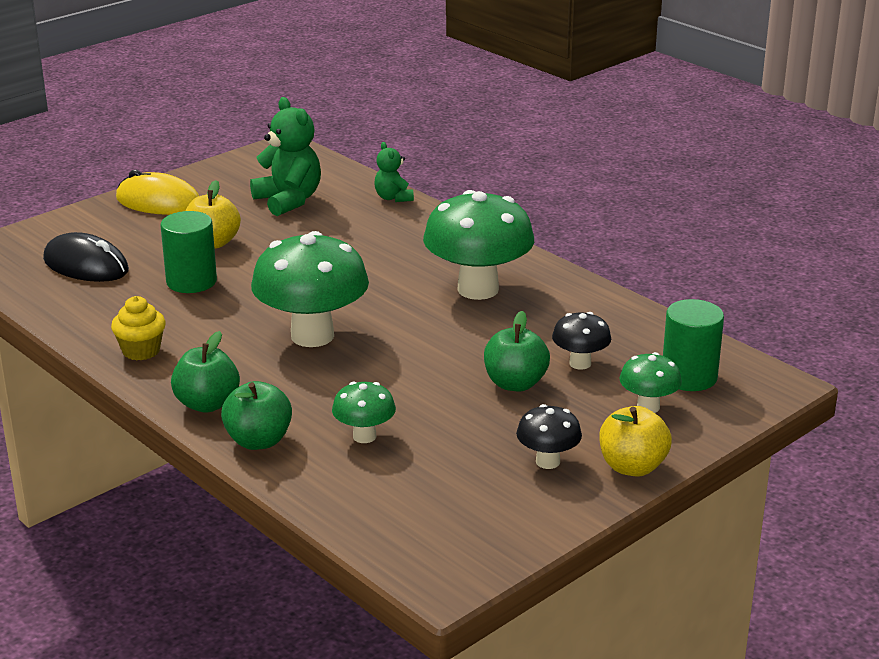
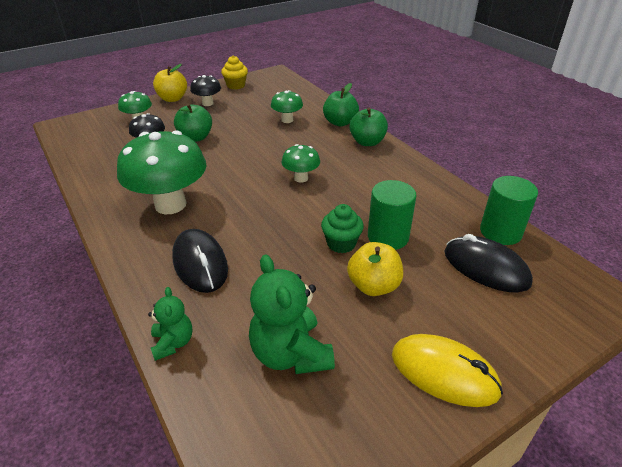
camera: 170 degrees left, 10 degrees up
(141, 351) = (413, 178): yellow cupcake -> yellow cupcake (236, 85)
(248, 271) = (341, 243): none -> green cupcake
(312, 336) = (301, 178): green mushroom -> green mushroom, size x0.49
(402, 243) = (200, 263): none -> black mouse
(689, 377) = (101, 133): green cylinder -> green cylinder (500, 232)

